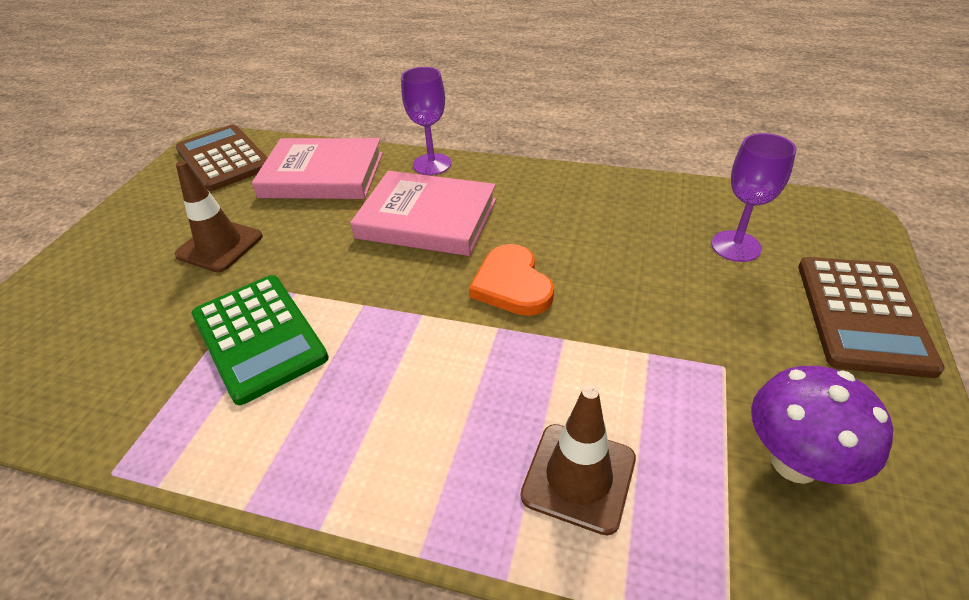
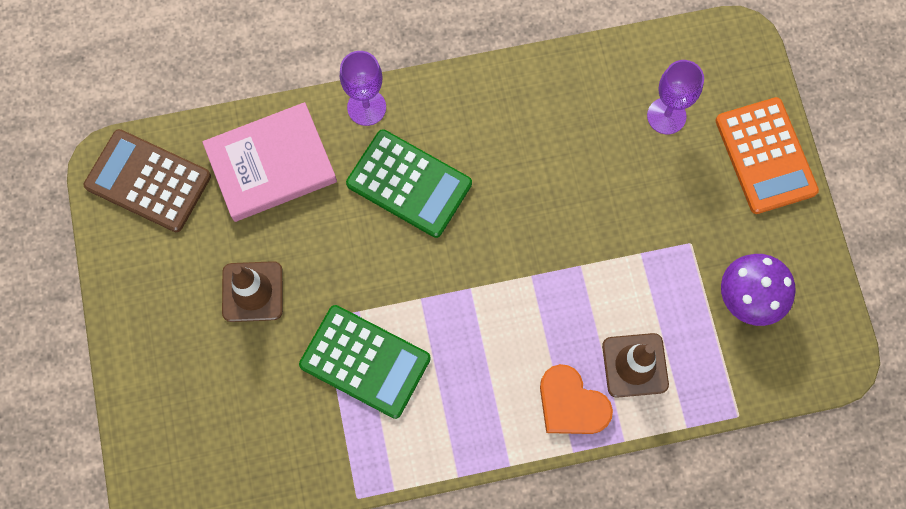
camera: 30 degrees left, 30 degrees up
(427, 218) = (409, 184): pink book -> green calculator
(512, 284) = (519, 229): orange heart -> orange heart (571, 404)
(862, 315) = (765, 156): brown calculator -> orange calculator

